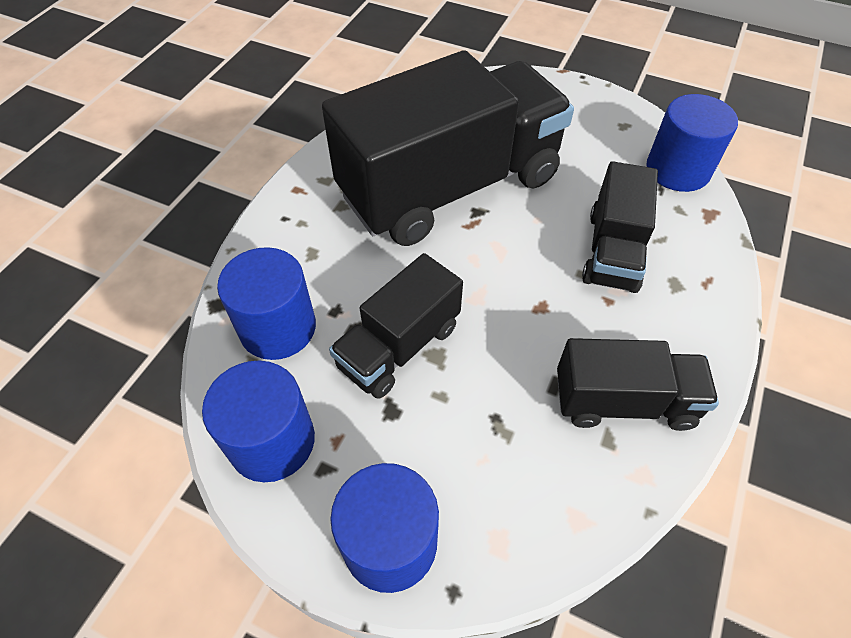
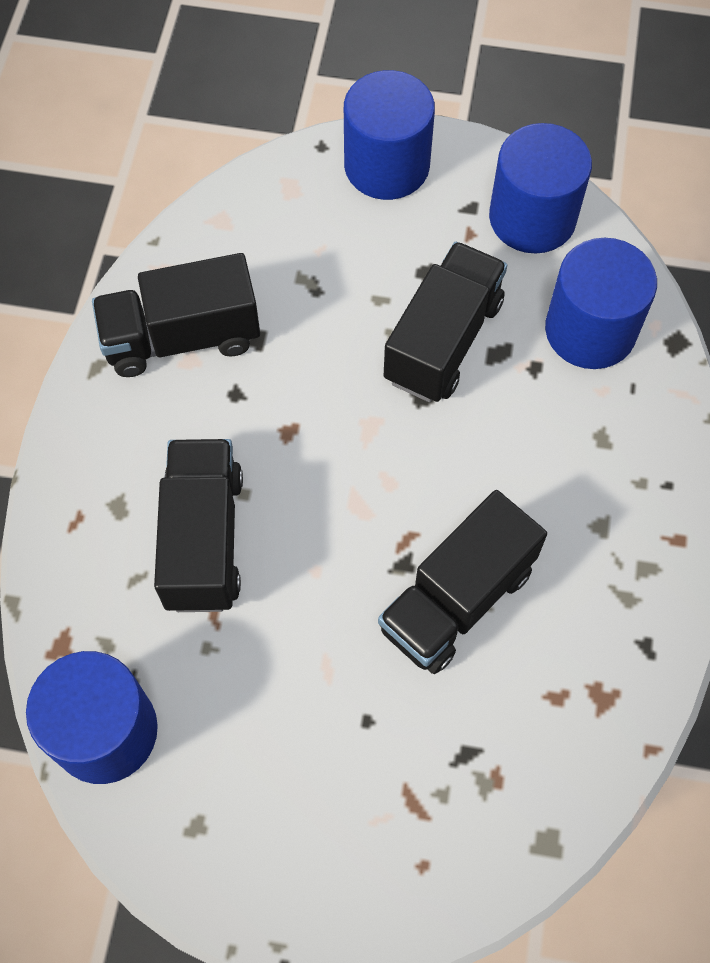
camera: 165 degrees right, 10 degrees up
(450, 187) = (456, 599): black truck -> black truck, size x0.51

